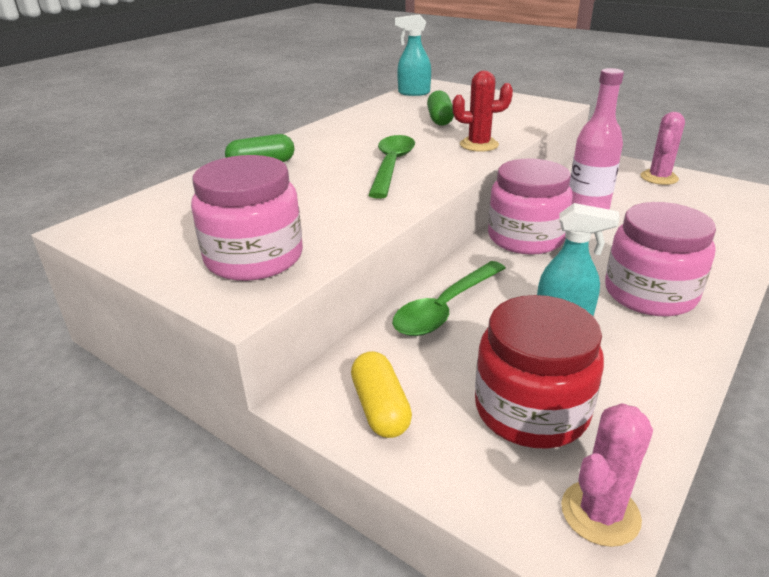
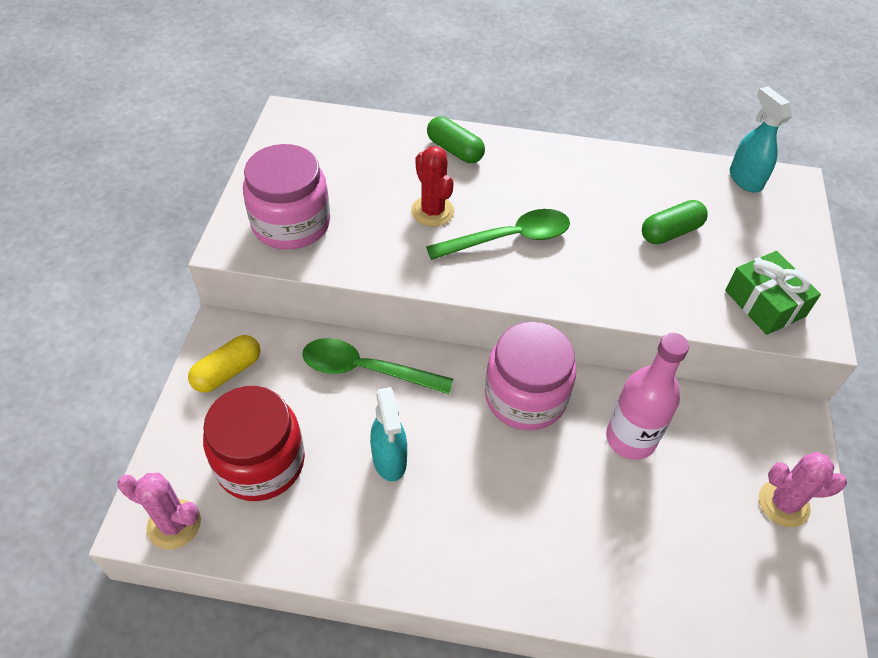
camera: 60 degrees right, 20 degrees up
(479, 145) = (614, 289): red cactus -> red cactus (432, 211)
(526, 111) = (764, 303): none -> green gift
(650, 293) = (471, 524): pink jar -> none

